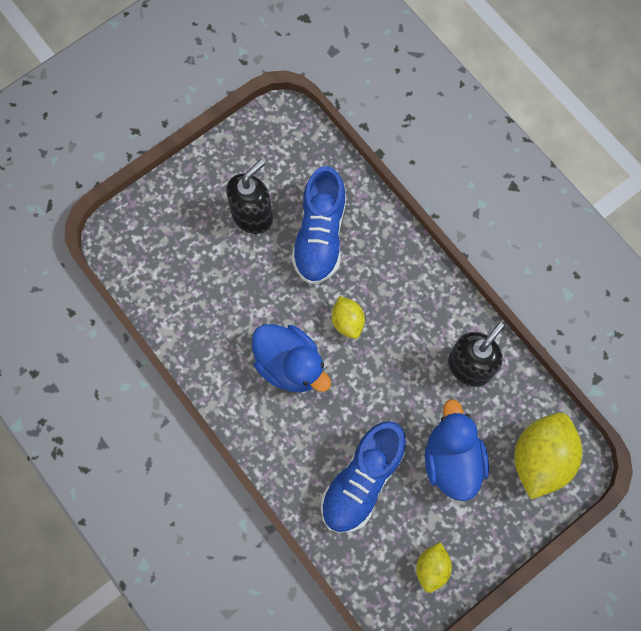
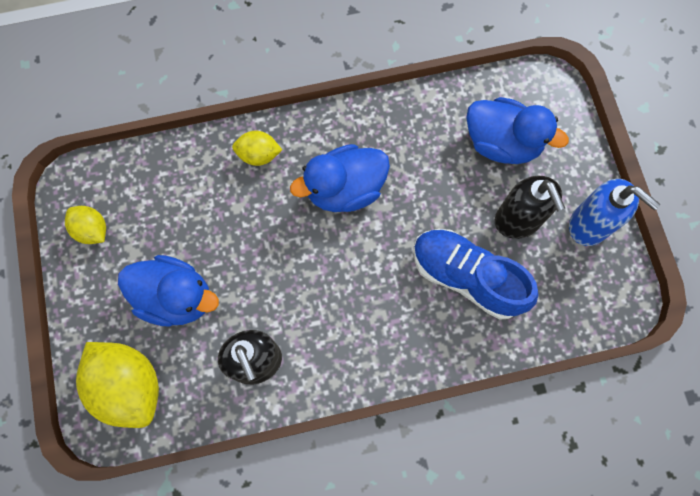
camera: 115 degrees right, 0 degrees up
(187, 254) = (502, 143): none -> blue duck
(231, 161) = (589, 225): none -> blue soap dispenser
(347, 321) = (362, 262): yellow lemon -> yellow lemon (258, 155)
(362, 480) = (202, 205): blue shoe -> none

